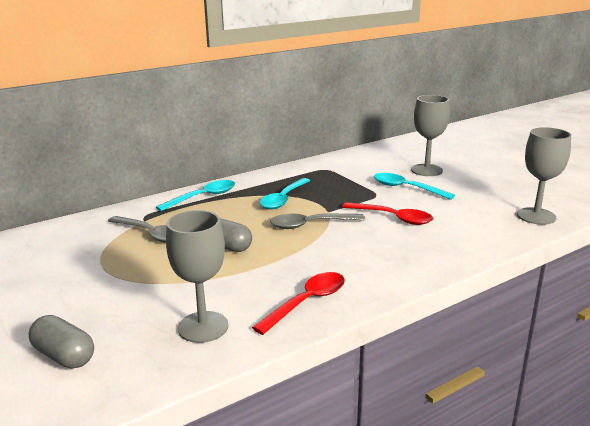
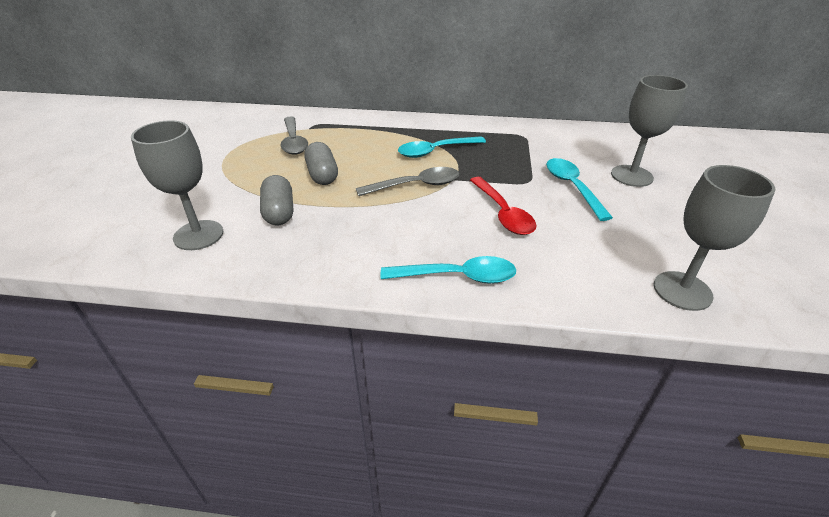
camera: 40 degrees right, 15 degrees up
(64, 356) = (105, 210): grey capsule -> grey capsule (279, 212)
(203, 197) = (378, 124): turquoise spoon -> turquoise spoon (457, 276)
(307, 302) = (292, 257): red spoon -> none
(310, 225) = (416, 185): grey spoon -> grey spoon turned 135 degrees clockwise

